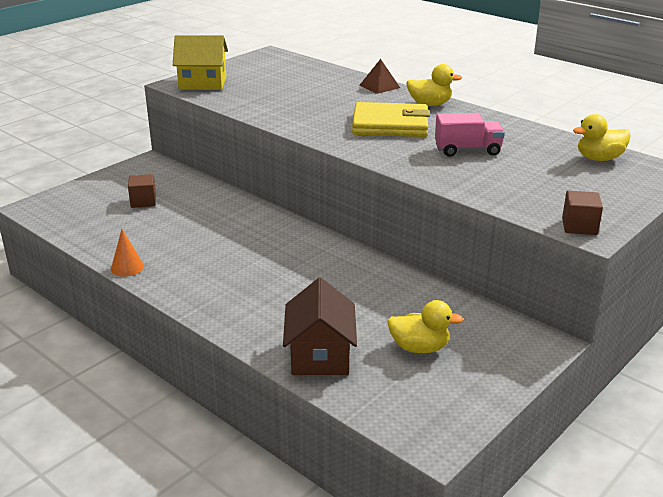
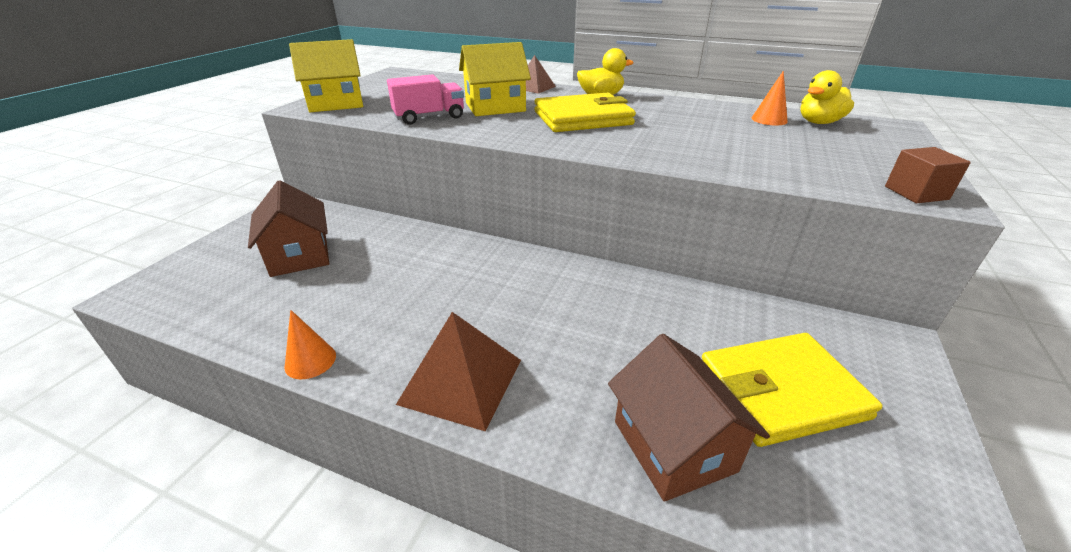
camera: 20 degrees left, 5 degrees up
(143, 201) = (299, 255): brown cube -> brown house
(213, 297) = (461, 381): none -> brown pyramid
(327, 103) = (495, 107): none -> yellow house
(419, 348) = (781, 391): yellow duck -> yellow wallet
(467, 150) = (690, 132): pink truck -> pink truck (429, 117)
(556, 149) = (769, 119): none -> orange cone

